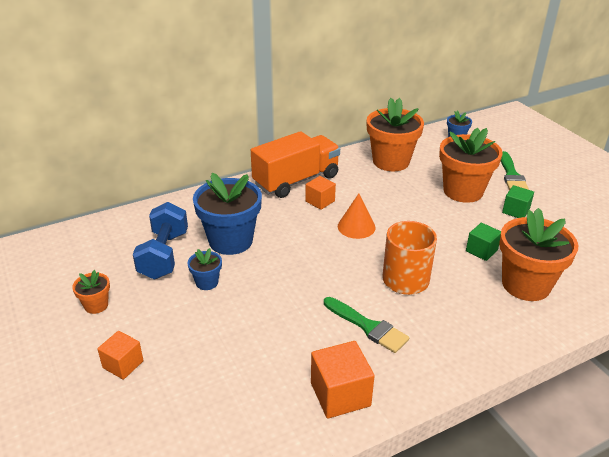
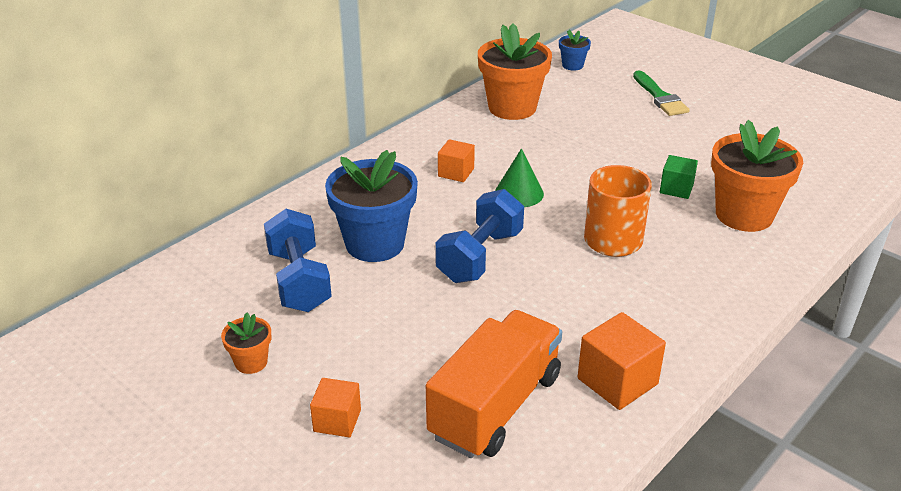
camera: 20 degrees left, 0 degrees up
(207, 282) = (378, 300): blue flower pot -> none
(296, 180) = (410, 153): orange truck -> orange truck (495, 406)
(298, 268) = (480, 256): none -> blue dumbbell
(356, 227) = (519, 193): orange cone -> green cone
(368, 326) = (602, 301): green brush -> none
(463, 191) = (617, 126): orange flower pot -> none
(515, 211) = (687, 137): green cube -> none

